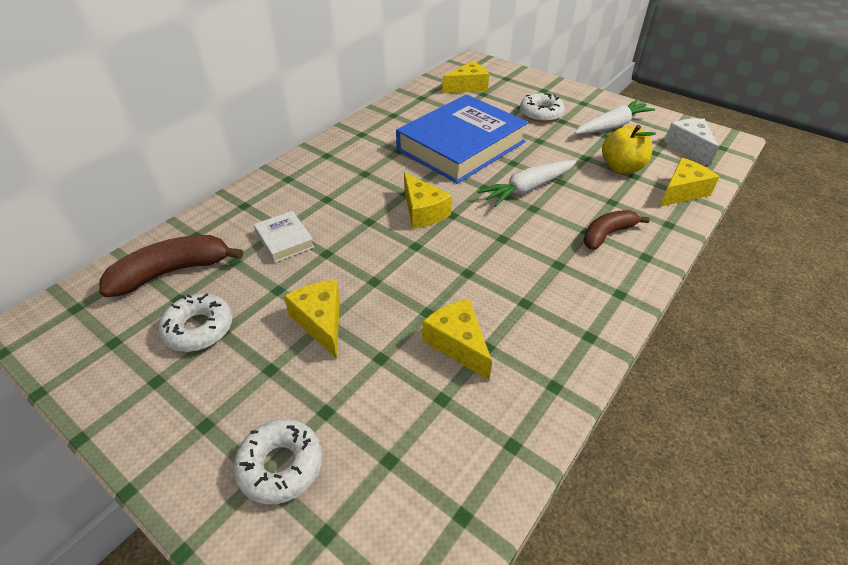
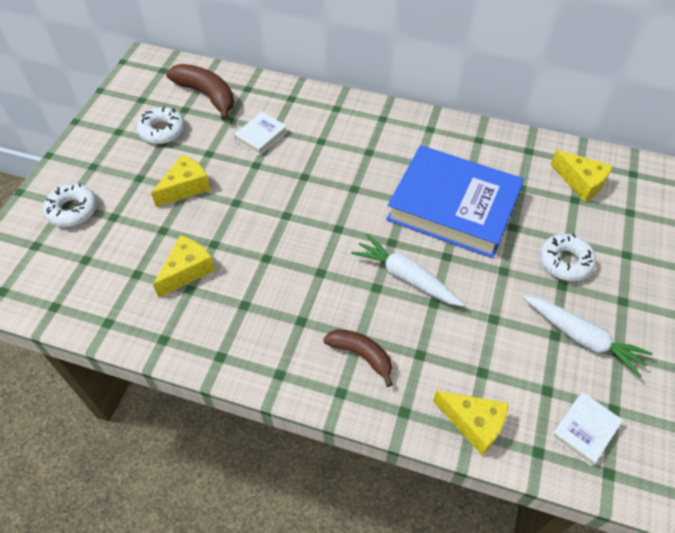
camera: 70 degrees right, 10 degrees up
(423, 211) = (332, 207): yellow cheese -> none
(621, 167) = (492, 357): yellow apple -> none
(689, 147) = (584, 430): white cheese -> white book

